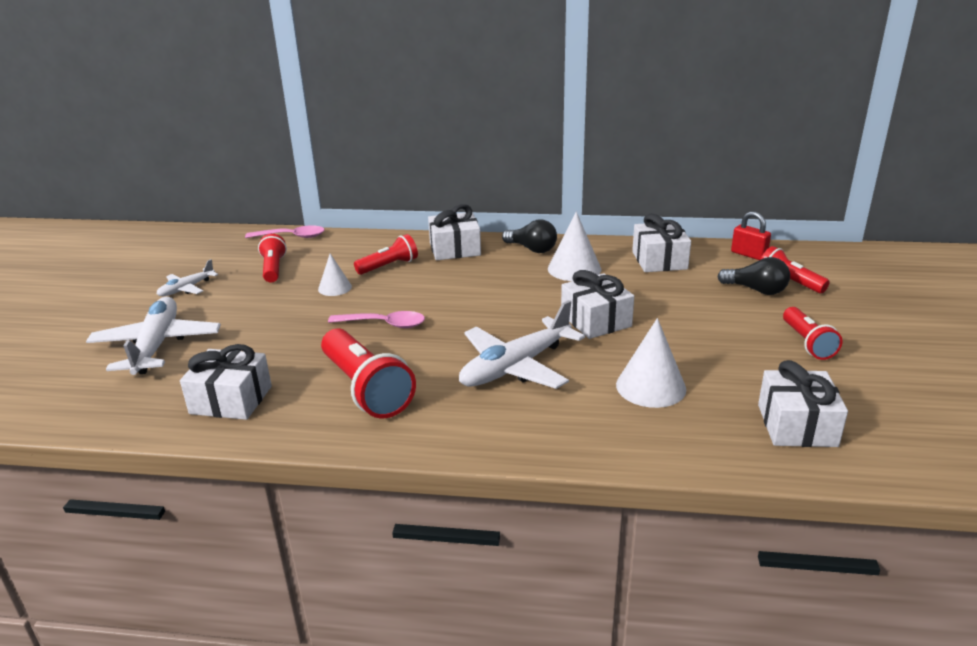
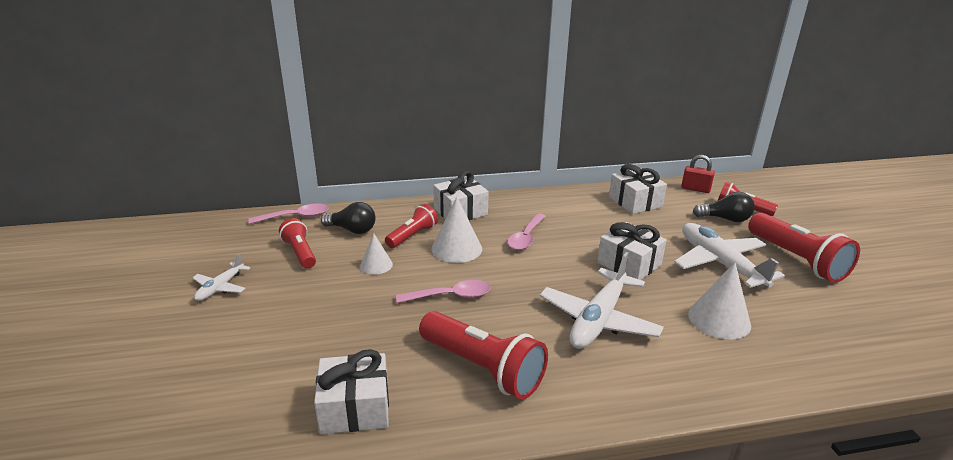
camera: 20 degrees left, 0 degrees up
(156, 345) = (229, 359): white plane -> white plane (720, 263)
(504, 281) = (526, 237): none -> pink spoon
(532, 249) = (527, 204): black light bulb -> black light bulb (352, 230)
(574, 269) = (575, 218): white cone -> white cone (456, 248)
(797, 425) = (849, 334): white gift -> none
(807, 343) = (796, 260): red flashlight -> red flashlight, size x1.68

